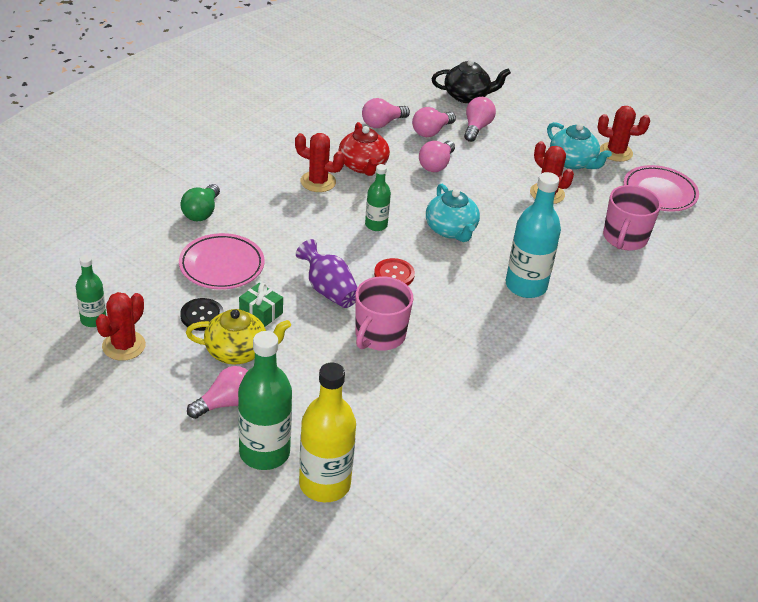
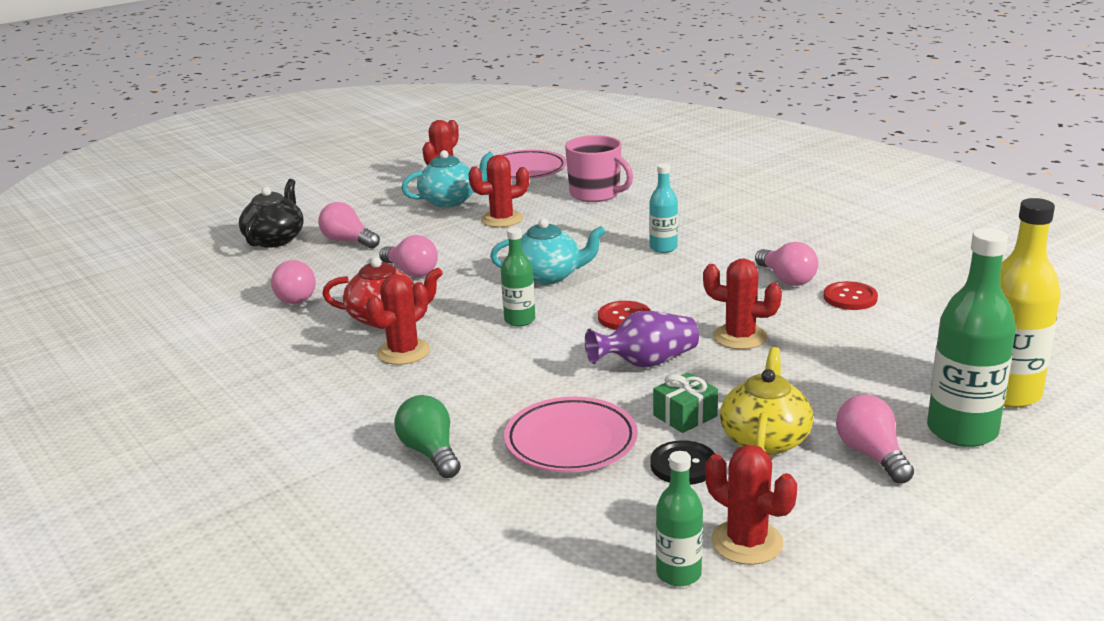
camera: 70 degrees left, 15 degrees down
(201, 212) = (430, 453): green light bulb -> green light bulb turned 150 degrees counterclockwise
(379, 335) = (740, 337): pink mug -> red cactus
(431, 131) = (337, 268): pink light bulb -> pink light bulb (786, 279)
(466, 398) = (850, 298): none -> red button
(526, 286) = (663, 248): turquoise bottle -> turquoise bottle, size x0.56

